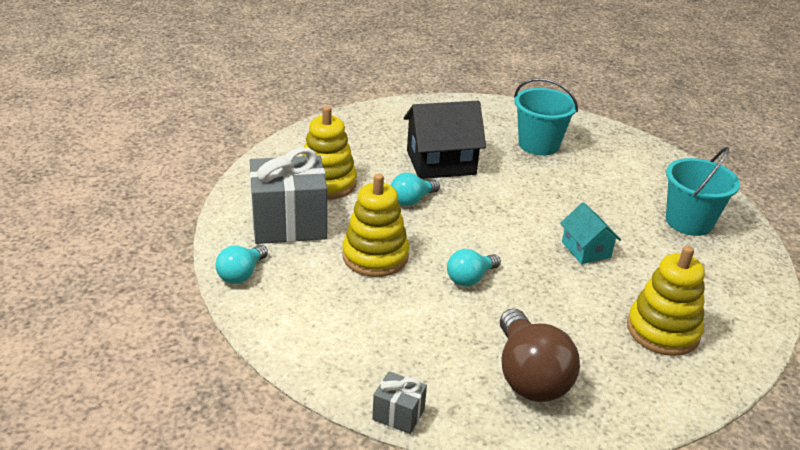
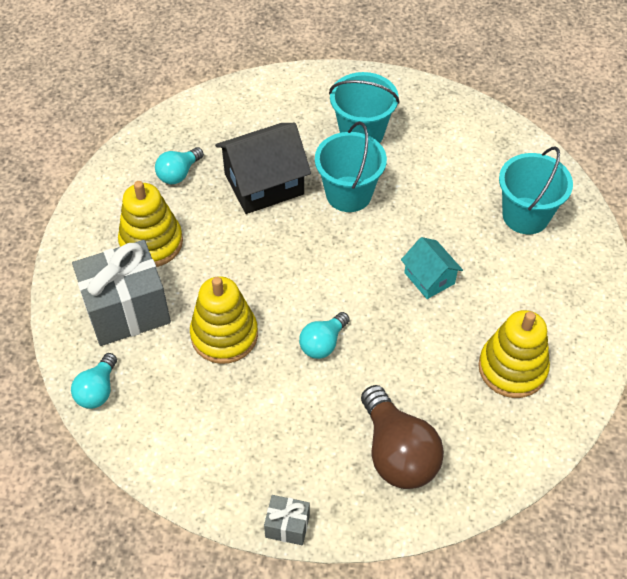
camera: 10 degrees left, 20 degrees up
(412, 200) = (245, 247): turquoise light bulb -> turquoise light bulb (178, 174)
(518, 181) = (348, 194): none -> turquoise bucket

